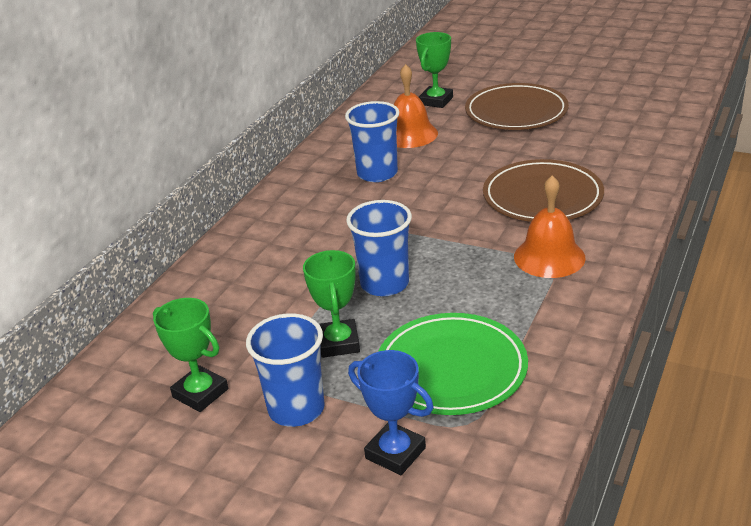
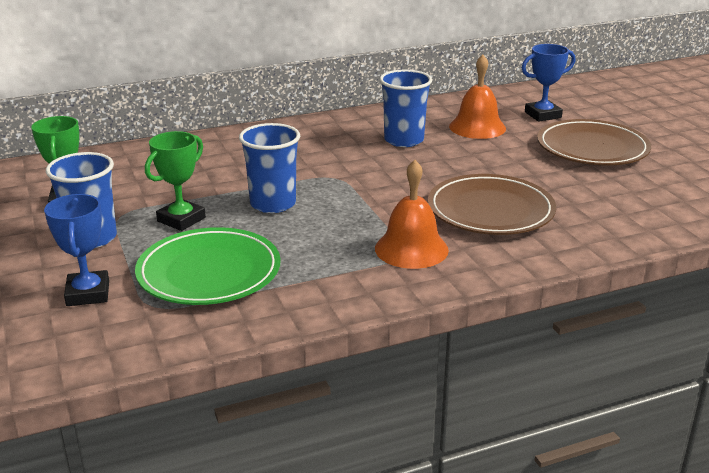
camera: 40 degrees right, 5 degrees down
(436, 101) = (543, 115): green trophy -> blue trophy

